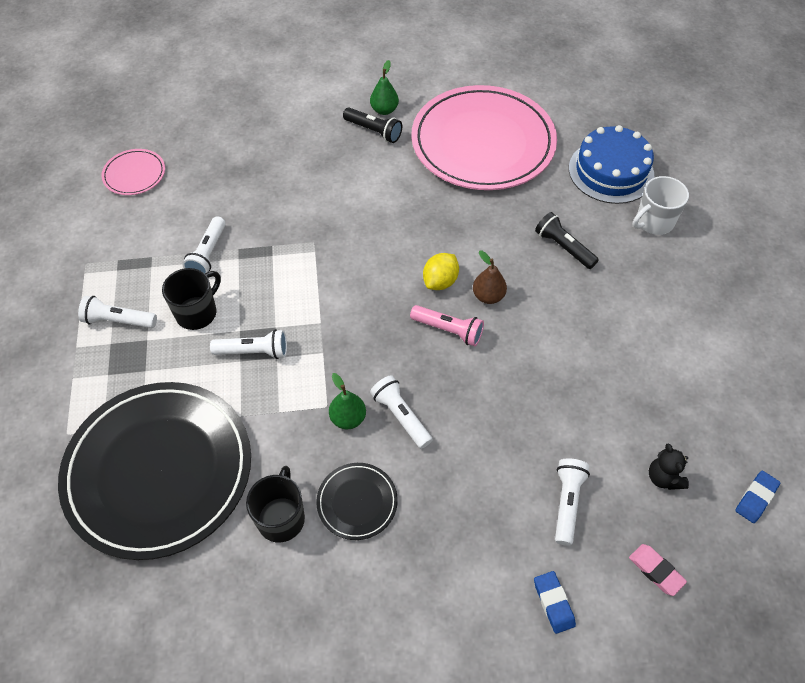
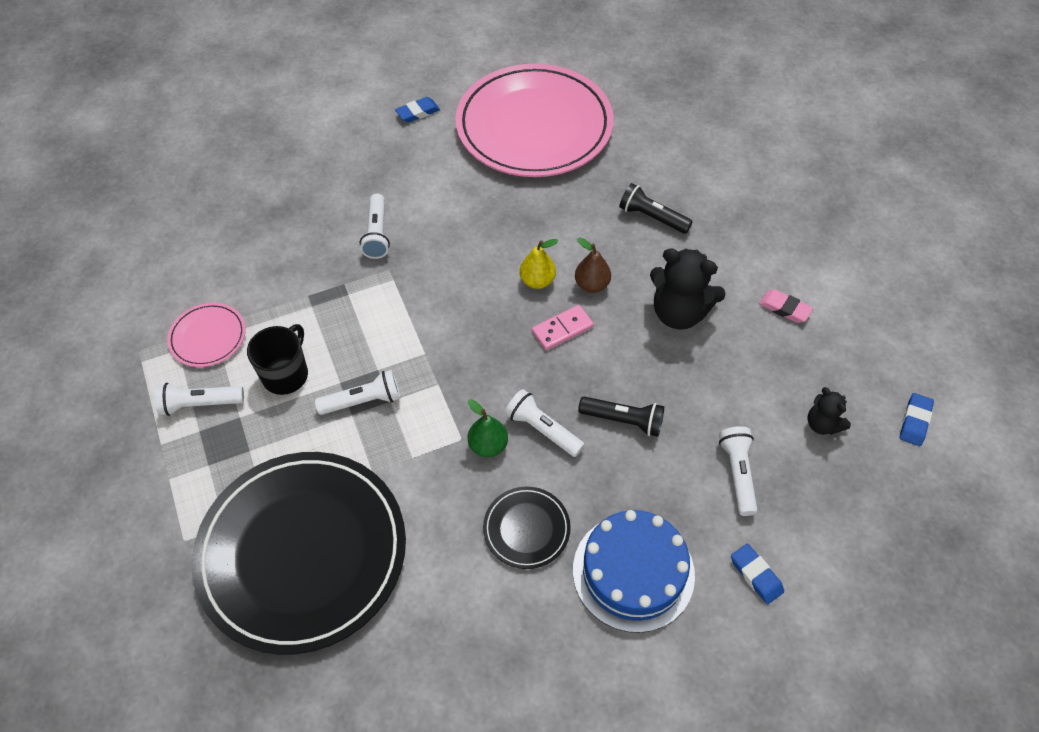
camera: 15 degrees left, 0 degrees up
(134, 174) = (161, 240): pink plate -> pink plate (208, 337)
(208, 254) = (276, 308): white flashlight -> white flashlight (377, 234)
(281, 518) = (452, 566): black mug -> none
(374, 131) = (414, 137): black flashlight -> black flashlight (623, 420)
(384, 110) = (418, 112): green pear -> blue eraser
(440, 281) = (537, 281): yellow lemon -> yellow pear
(448, 330) = (562, 329): pink flashlight -> pink domino
(560, 340) = (679, 313): none -> black teddy bear
(611, 171) = (675, 129): blue cake -> blue cake (633, 572)
(653, 222) = (733, 171): white mug -> none
(656, 571) = (843, 516): pink eraser -> pink eraser (784, 308)

